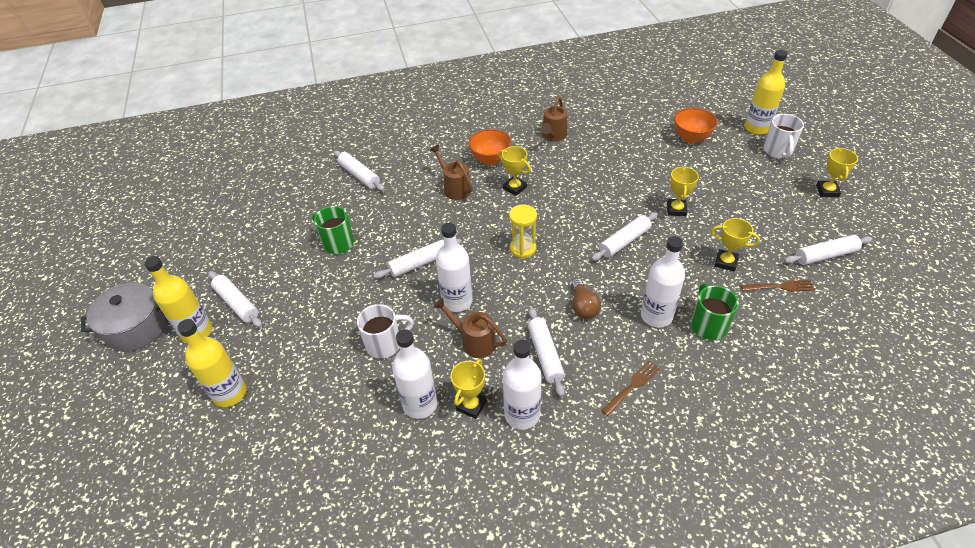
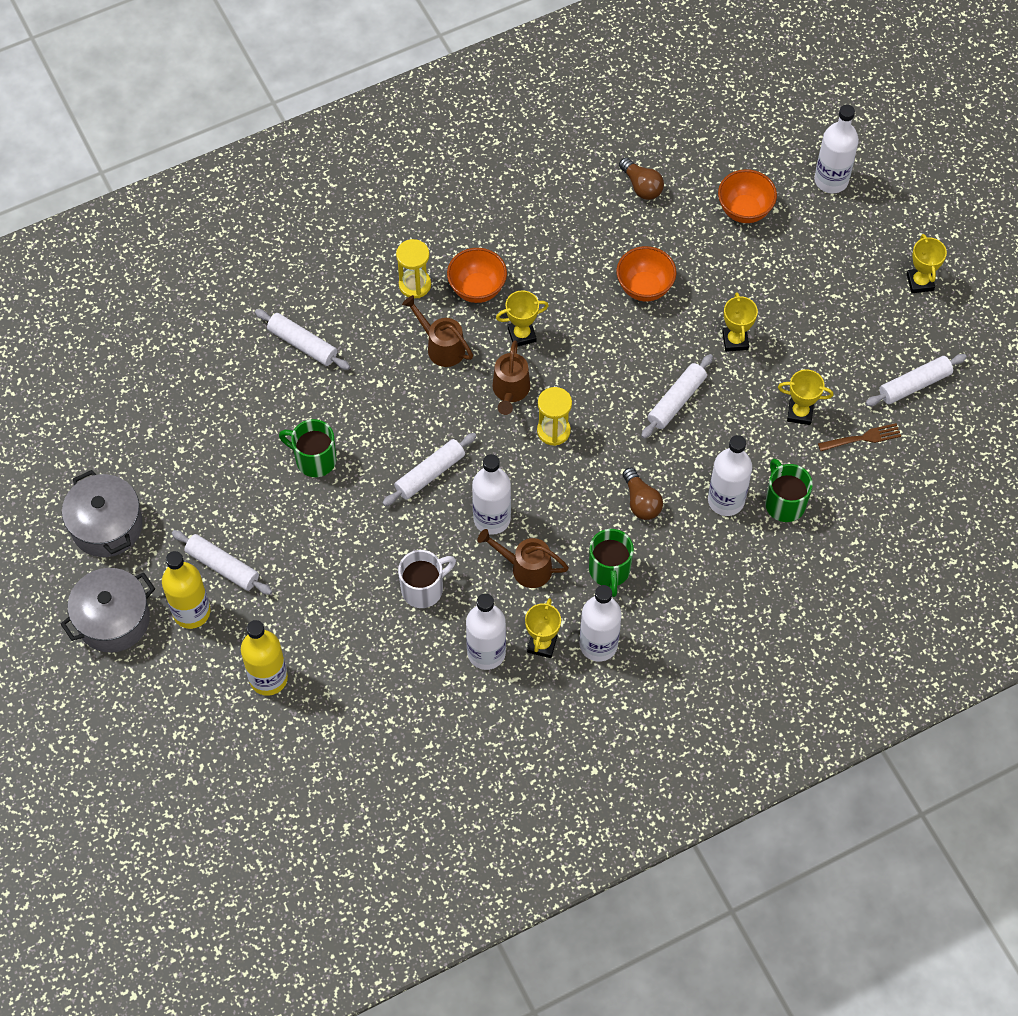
camera: 15 degrees left, 15 degrees up
(170, 264) = (107, 526): none -> grey pot
(448, 152) = (415, 285): none -> yellow hourglass
(515, 188) = (522, 335): yellow trophy -> yellow trophy turned 45 degrees counterclockwise
(545, 355) = (609, 571): white rolling pin -> green mug
(553, 136) = (555, 233): brown watering can -> brown watering can (510, 392)
(611, 171) = (644, 288): none -> orange bowl
(619, 118) = (641, 186): none -> brown light bulb
(632, 387) = (709, 592): brown fork -> none
(756, 128) = (831, 180): yellow bottle -> white bottle
(778, 151) = (859, 220): white mug -> none

